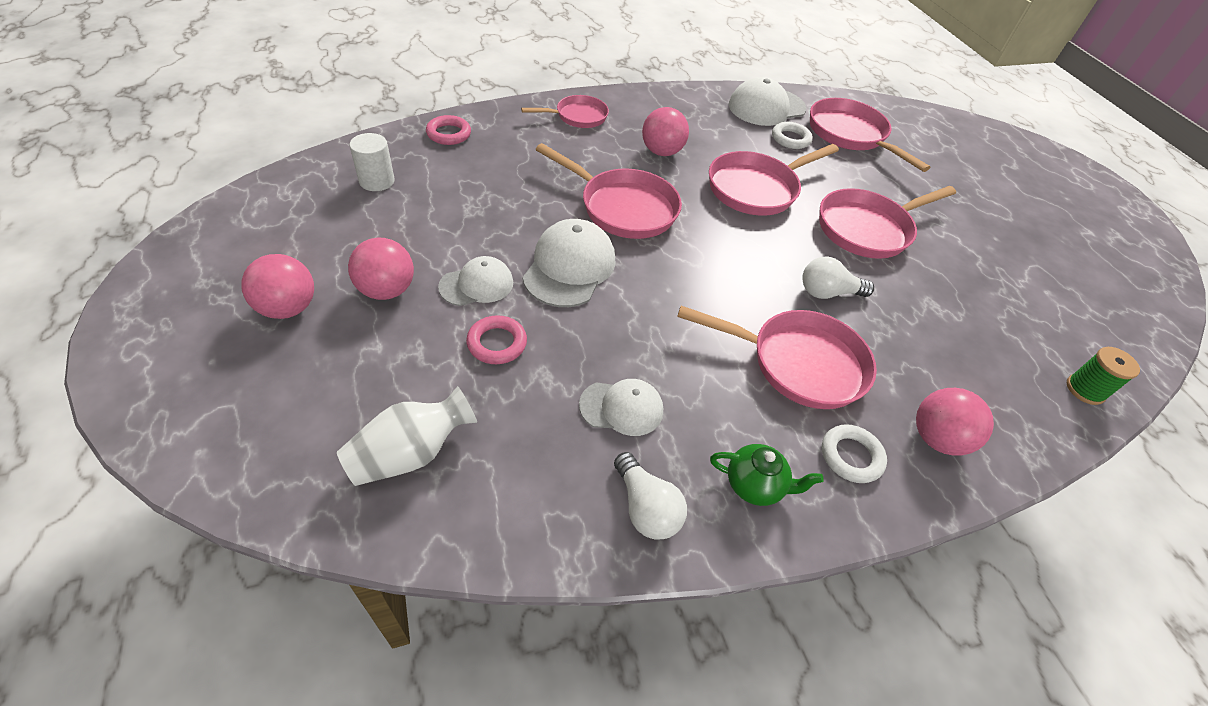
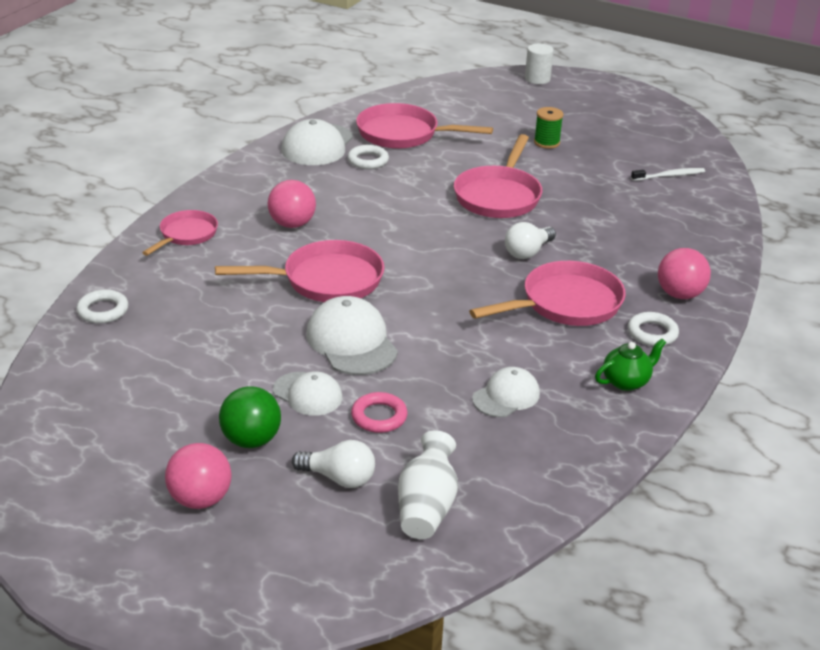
camera: 40 degrees left, 15 degrees down
(377, 181) = (107, 380): white cylinder -> white cylinder (537, 79)
(386, 290) = (251, 440): pink ball -> green ball
(449, 134) = (103, 310): pink ring -> white ring
(477, 285) = (307, 394): white cap -> white cap turned 105 degrees clockwise
(645, 508) = (590, 433): white light bulb -> white light bulb (339, 478)
(756, 189) = (395, 211): pink pan -> none
(1081, 313) = (669, 176): none -> white toothbrush
(1085, 390) = (716, 219): green spool -> green spool (546, 142)

